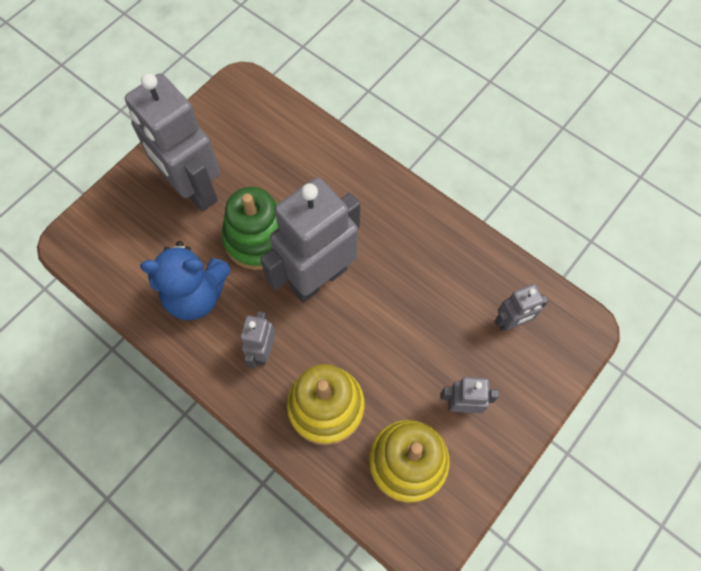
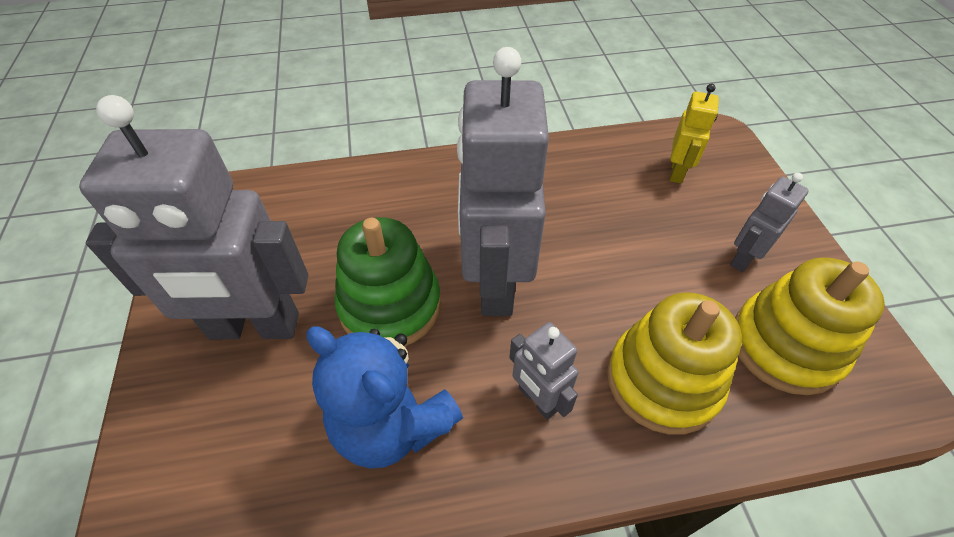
camera: 50 degrees left, 15 degrees down
(196, 295) = (392, 424): blue teddy bear -> blue teddy bear turned 90 degrees clockwise
(511, 322) = (677, 172): grey robot -> yellow robot

